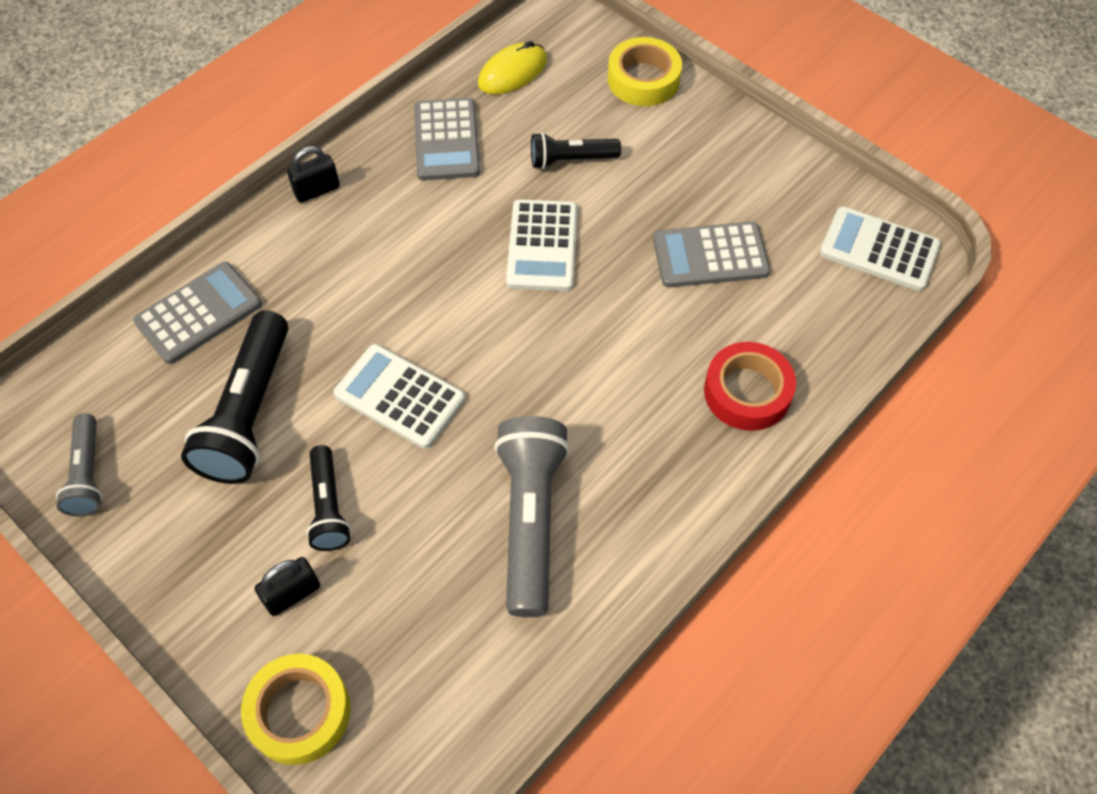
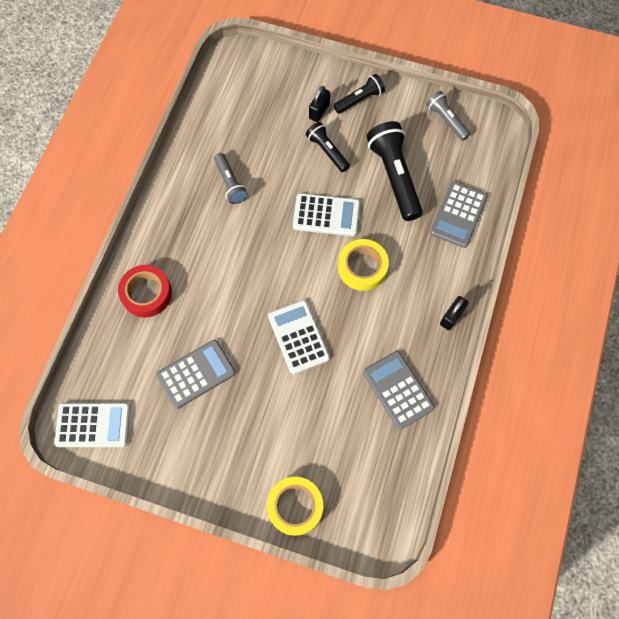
camera: 155 degrees right, 10 degrees up
(299, 712) = (288, 73): yellow tape -> yellow tape (362, 267)
(512, 72) = (388, 470): yellow mouse -> none
(530, 520) = (230, 183): grey flashlight -> grey flashlight, size x0.57
(571, 160) = (312, 410): black flashlight -> black flashlight (359, 99)

